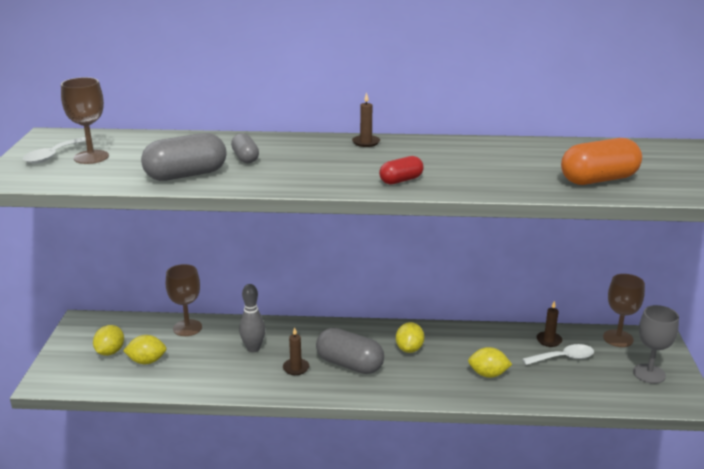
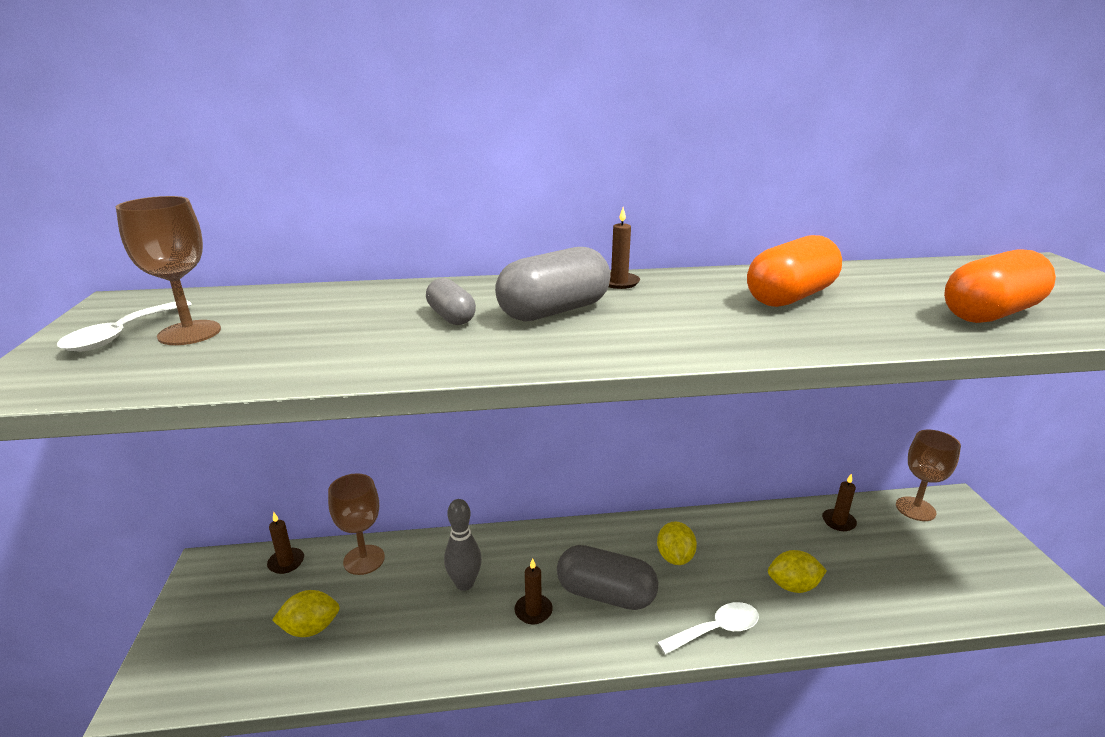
camera: 10 degrees left, 0 degrees up
(110, 352) = (252, 618): yellow lemon -> none
(135, 324) = (286, 562): none -> brown candle
(186, 175) = (361, 352): grey capsule -> grey capsule (554, 311)
(401, 180) = (715, 335): red capsule -> none
(474, 160) = (790, 297): none -> orange capsule
(563, 358) = (870, 547): white spoon -> white spoon (716, 630)
(649, 374) = (983, 558): grey goblet -> none

